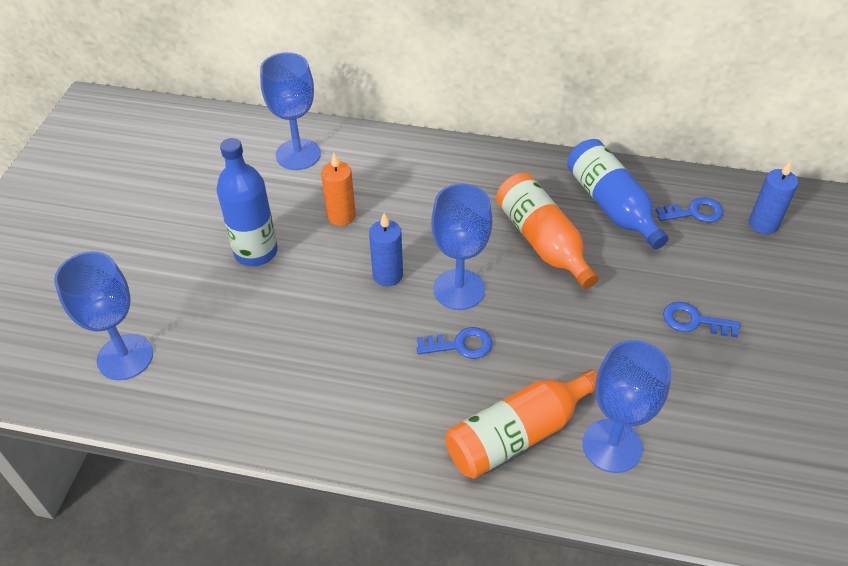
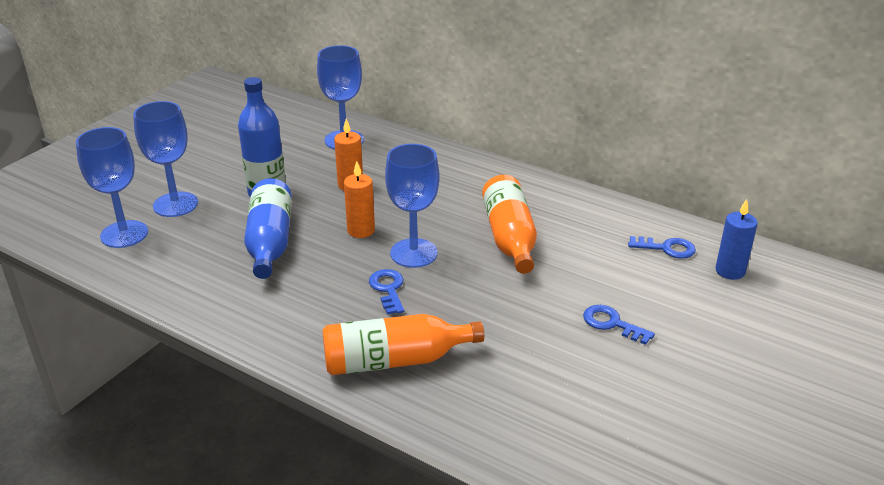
camera: 20 degrees right, 15 degrees down
(387, 275) = (361, 230): blue candle -> orange candle
(460, 345) = (388, 289): blue key -> blue key turned 120 degrees counterclockwise
(611, 205) = (590, 227): blue bottle -> blue bottle (270, 242)
(612, 446) = (472, 390): blue goblet -> blue goblet (175, 204)

